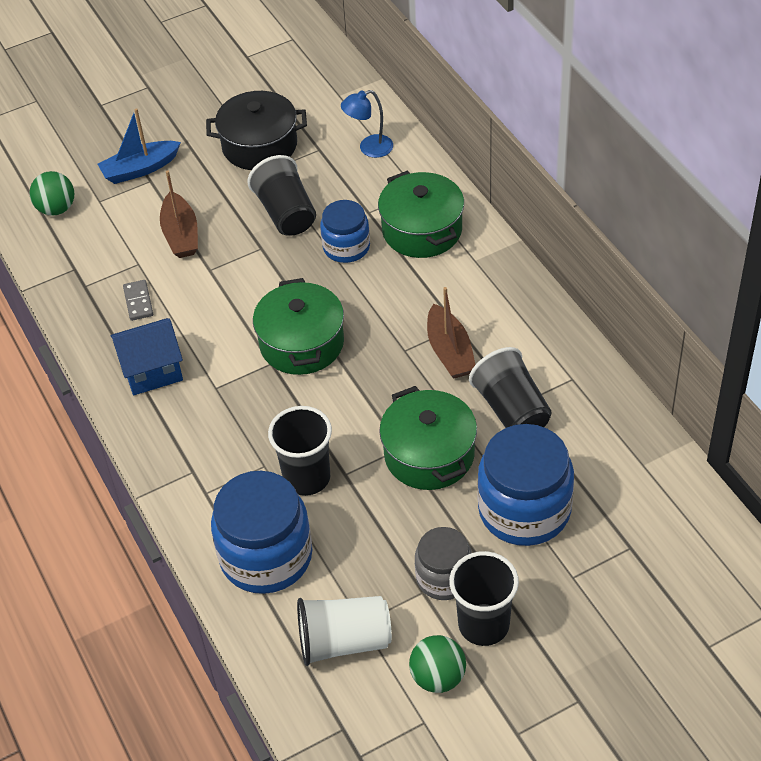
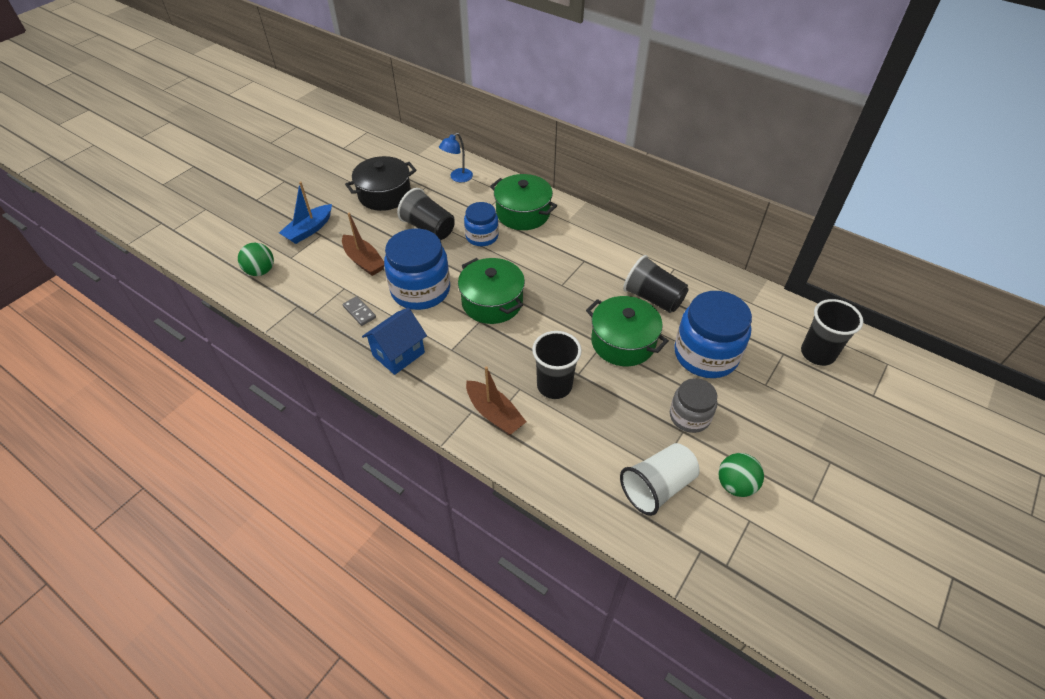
camera: 30 degrees left, 0 degrees up
(266, 556) = (563, 449): blue jar -> blue jar (420, 290)
(450, 351) = (590, 276): brown boat -> brown boat (494, 414)
(483, 625) = (737, 437): black cup -> black cup (817, 353)

